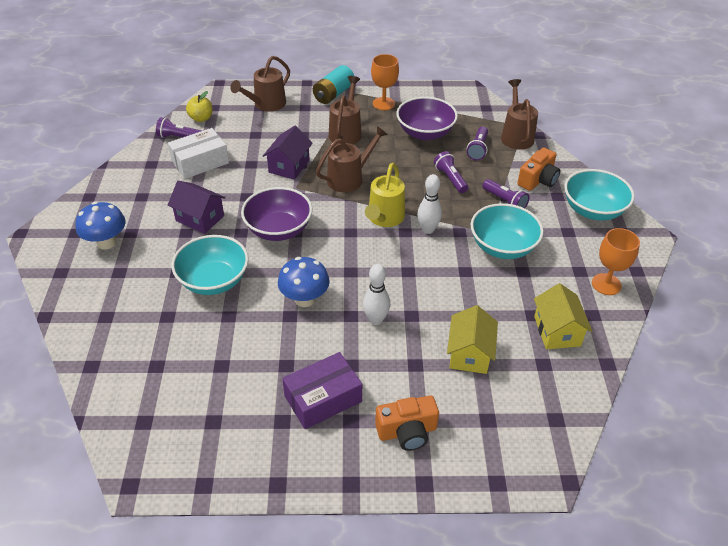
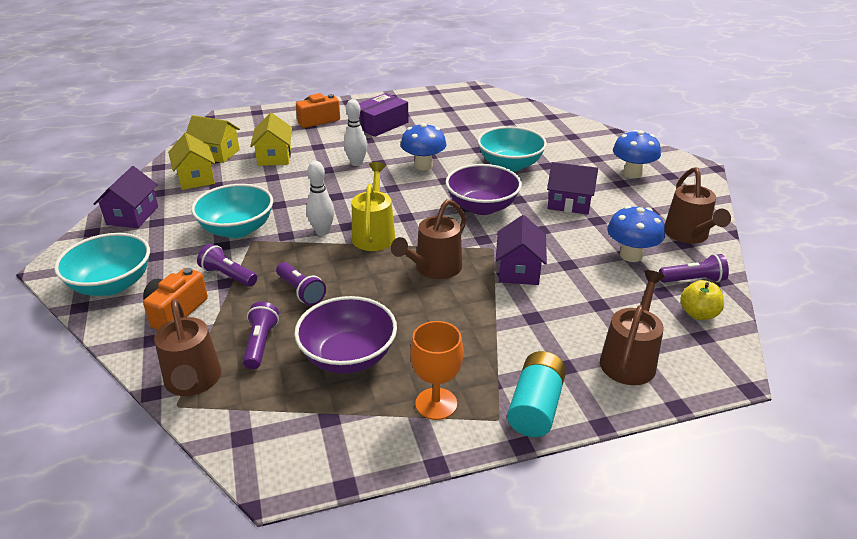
camera: 165 degrees right, 10 degrees down
(200, 162) = (630, 255): white box -> blue mushroom
(346, 132) = (472, 334): brown watering can -> brown watering can (689, 235)
(542, 377) = (216, 153): none -> yellow house
(606, 284) = (132, 215): orange goblet -> purple house

